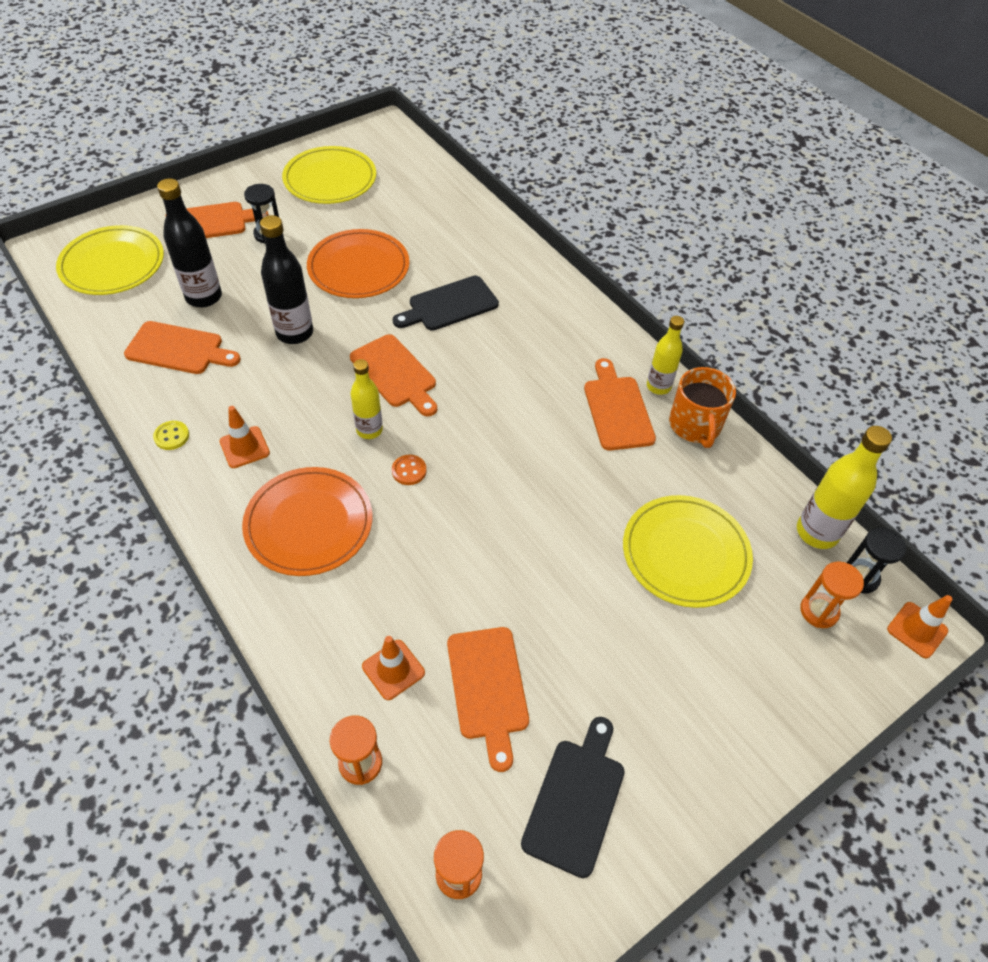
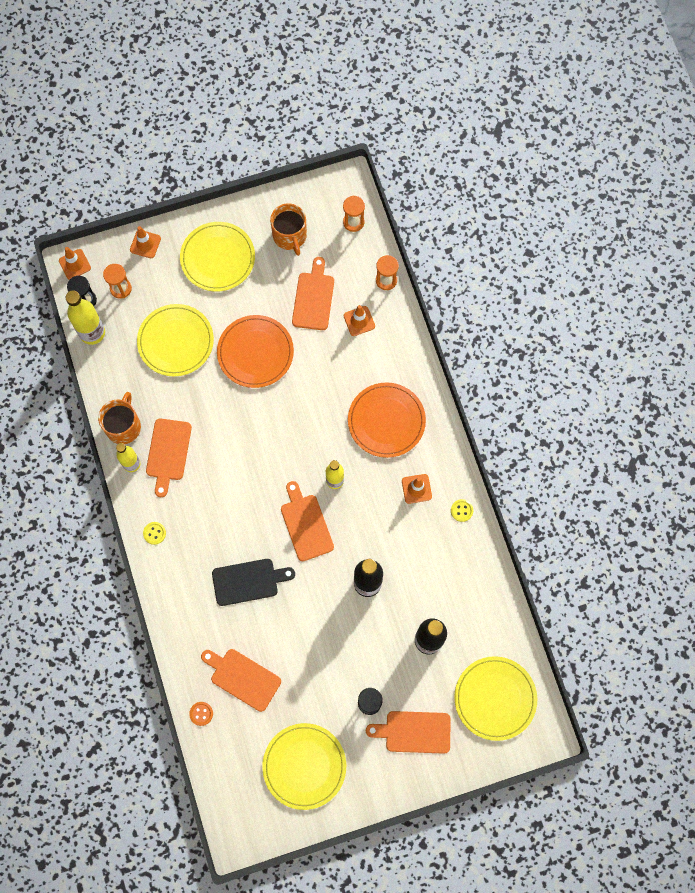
camera: 160 degrees left, 20 degrees up
(179, 349) = (451, 589): orange cutting board -> orange cutting board (243, 678)
(358, 268) = (306, 642): orange plate -> orange plate (255, 352)
(409, 471) = (318, 442): orange button -> orange button (201, 713)
(576, 800) = (290, 236): black cutting board -> orange mug
(588, 325) = (154, 533): none -> yellow button
(689, 713) = (218, 258): none -> yellow plate
(827, 701) = (145, 244): none -> orange traffic cone

